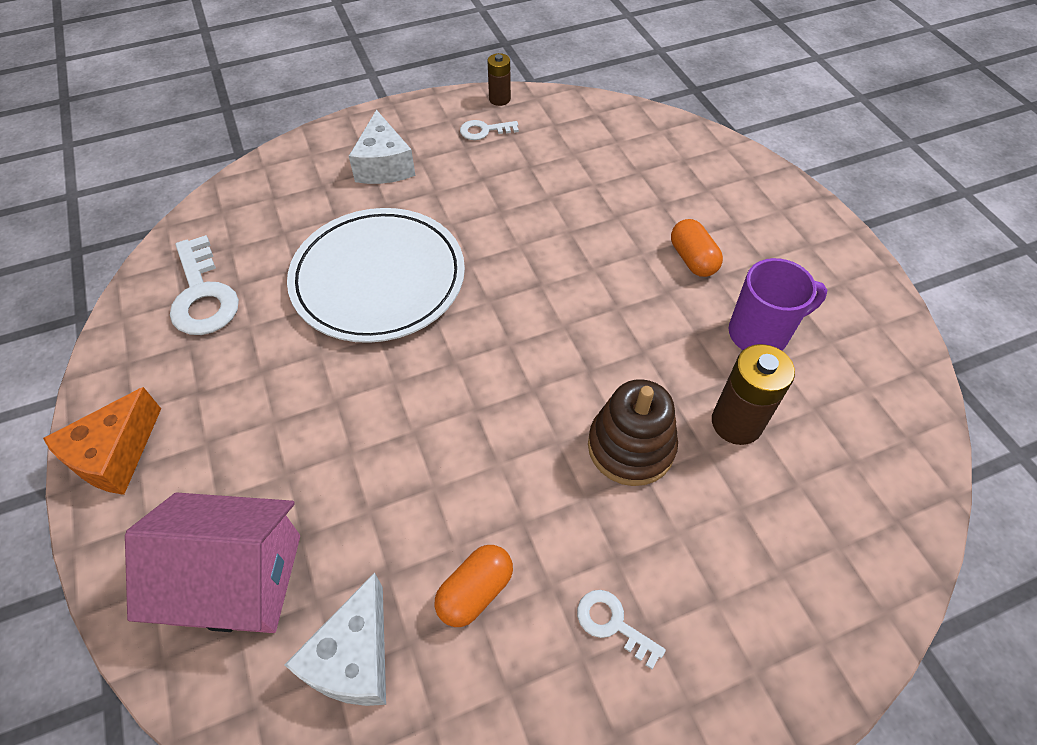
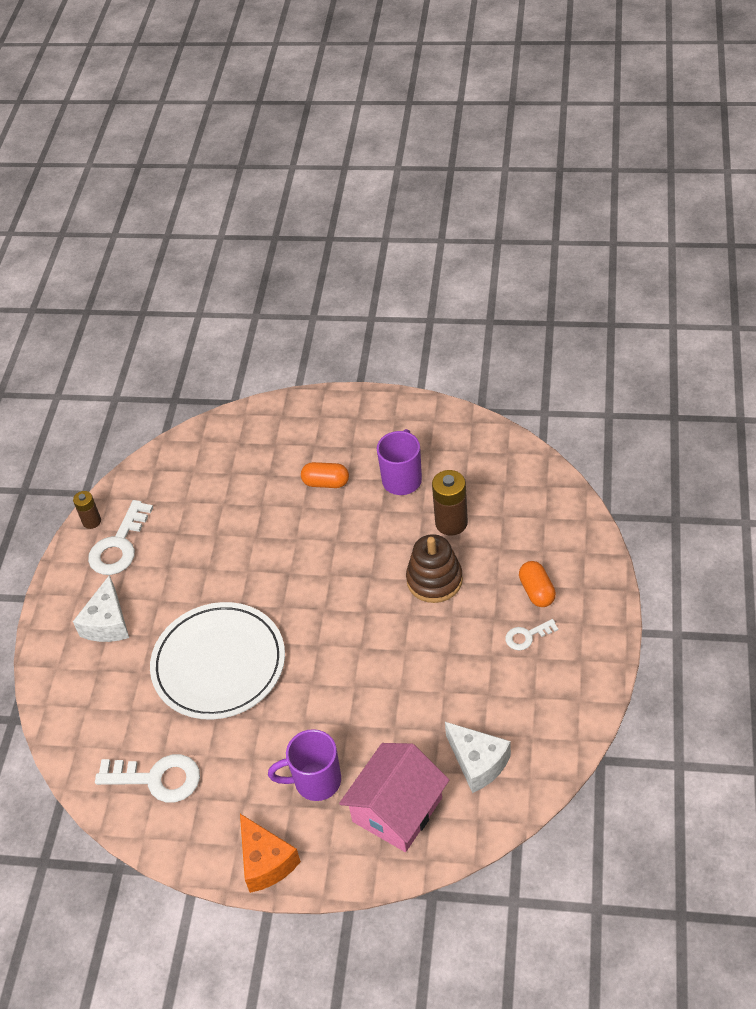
camera: 55 degrees left, 5 degrees down
(250, 454) = (315, 781): none -> purple mug
(384, 165) = (107, 623): white cheese -> white cheese turned 75 degrees clockwise
(475, 592) = (474, 692): orange capsule -> orange capsule (537, 591)
(484, 131) = (119, 545): white key -> white key, size x1.85

